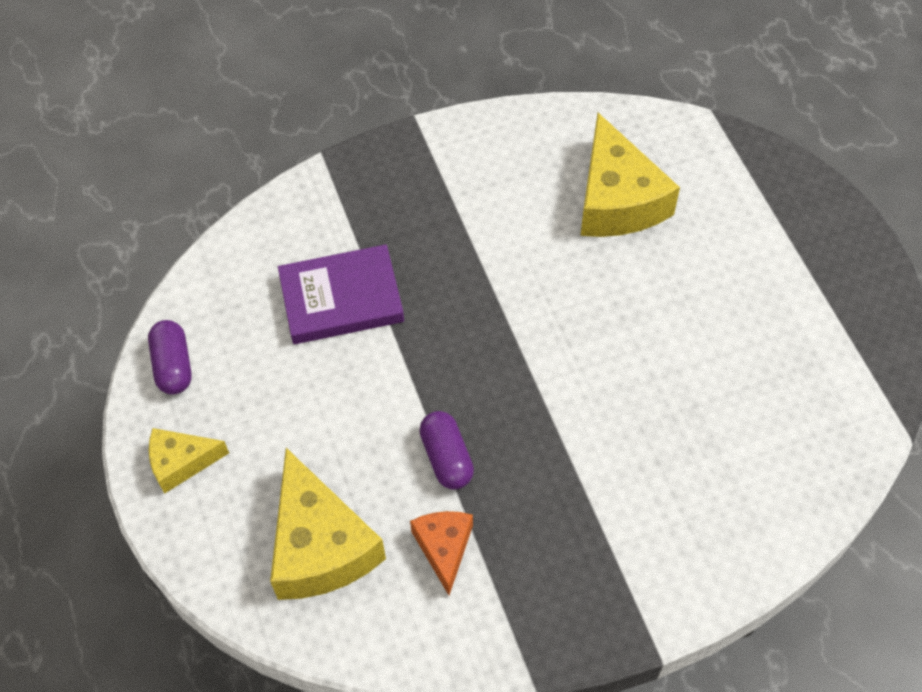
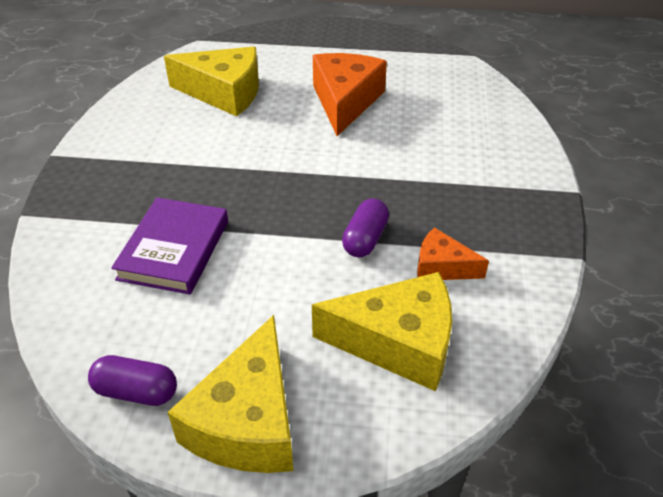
camera: 65 degrees left, 15 degrees down
(181, 462) = (248, 421): yellow cheese -> yellow cheese, size x1.81
(446, 458) = (365, 239): purple capsule -> purple capsule turned 75 degrees counterclockwise
(684, 330) = (345, 101): none -> orange cheese

